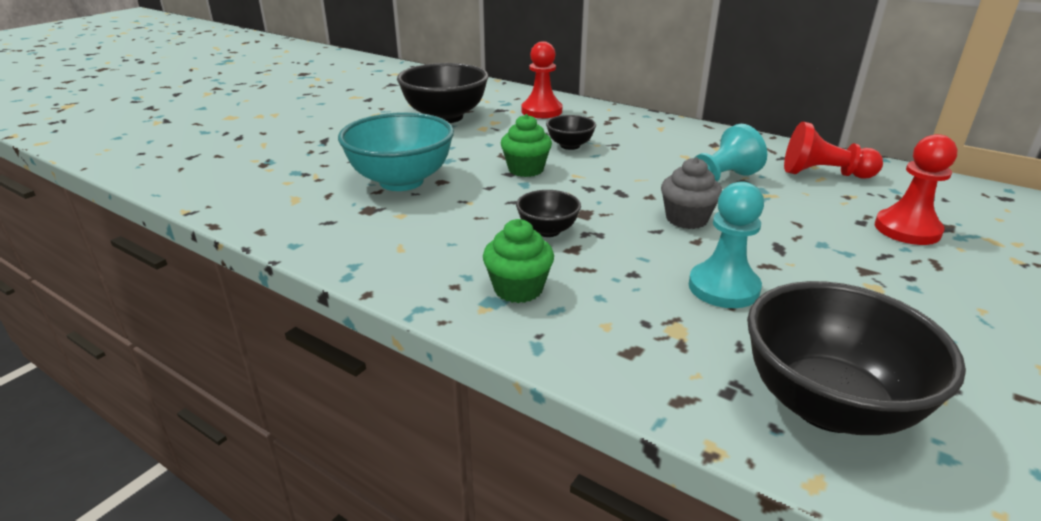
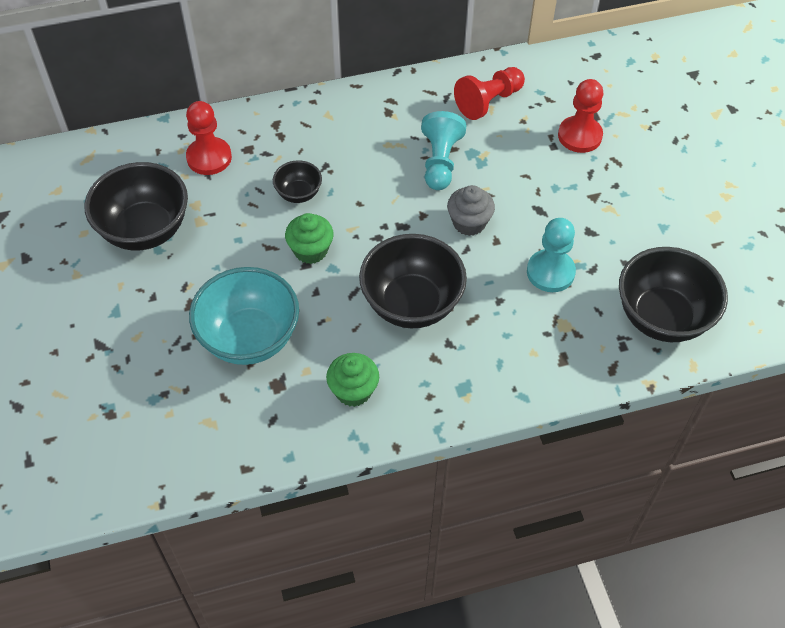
camera: 50 degrees left, 25 degrees up
(518, 289) = (463, 367): green cupcake -> green cupcake (353, 391)
(547, 230) = (411, 304): black bowl -> black bowl, size x1.99

